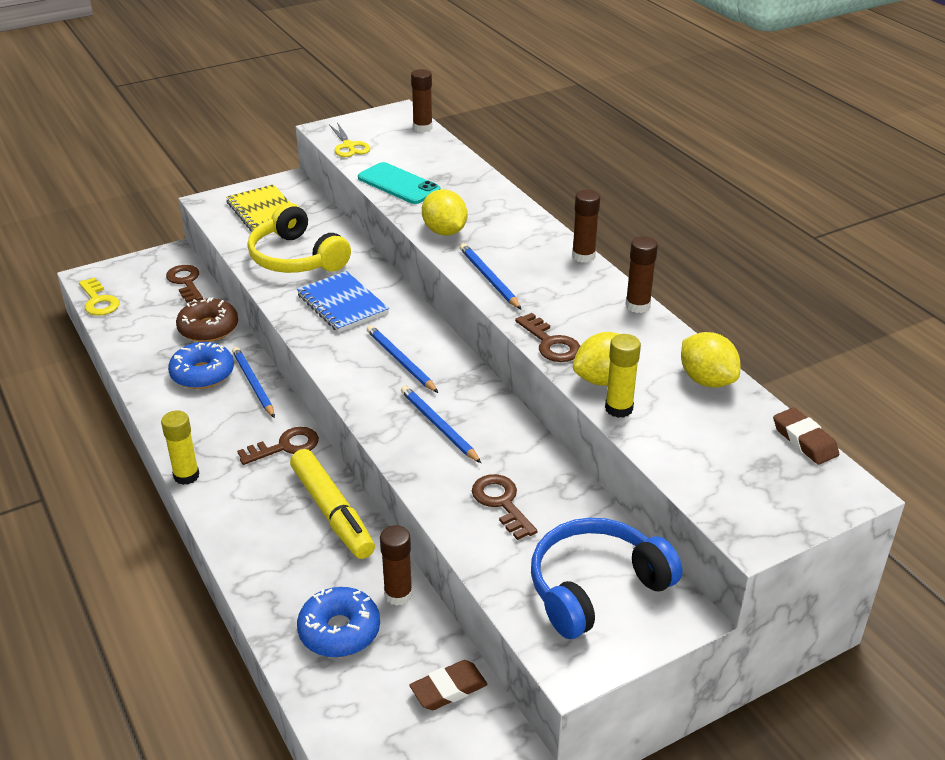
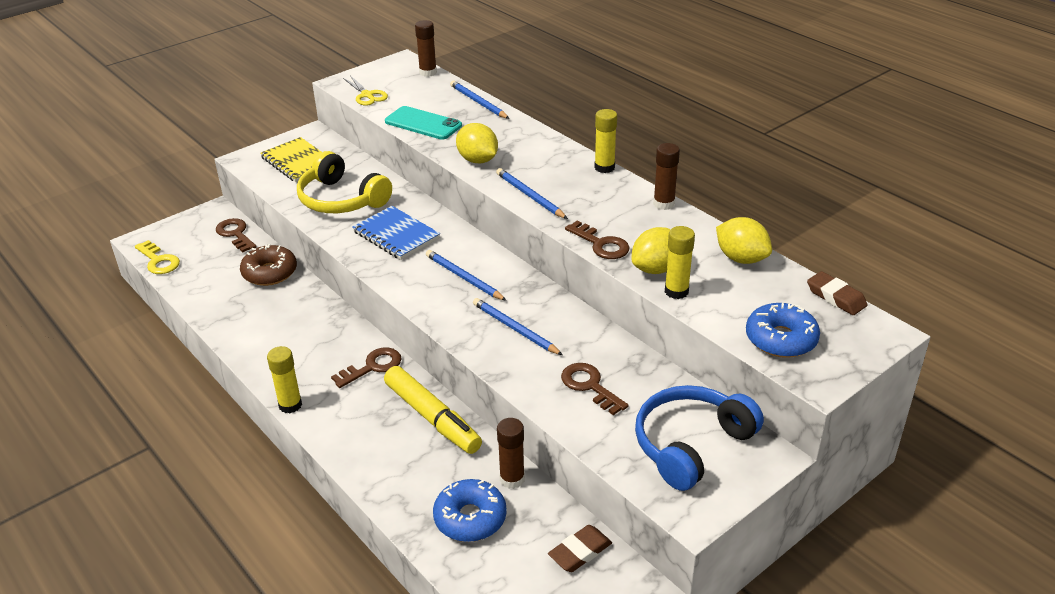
camera: 10 degrees left, 0 degrees up
(202, 374) = (277, 313): blue donut -> blue donut (781, 339)
(253, 384) = (326, 316): blue pencil -> blue pencil (478, 102)
(583, 256) = (604, 167): brown glue stick -> yellow glue stick

